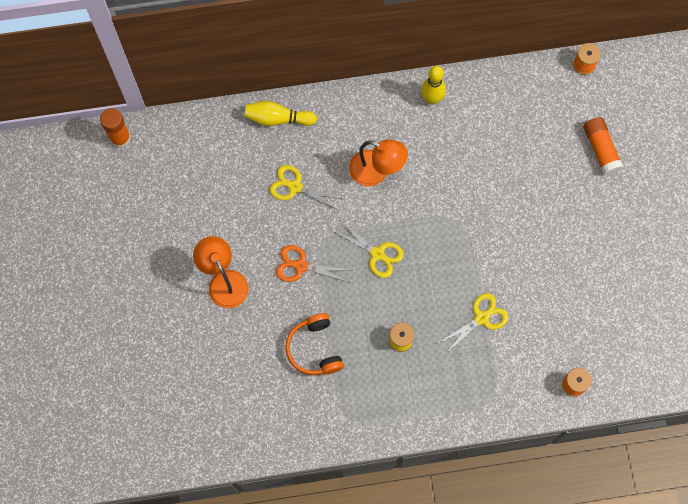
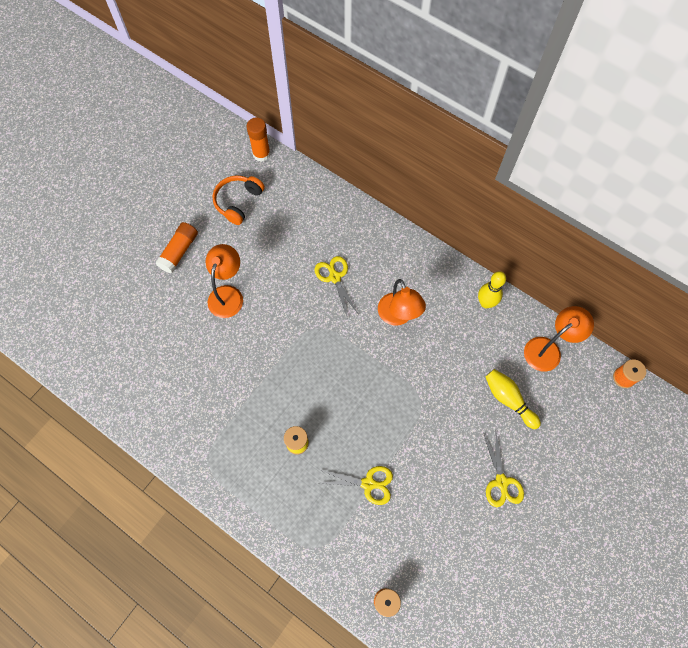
camera: 45 degrees right, 5 degrees down
(277, 118) = (369, 226): yellow bowling pin -> yellow bowling pin (508, 399)
(301, 266) = (285, 330): orange scissors -> none
(314, 349) = (236, 392): orange headphones -> orange headphones (238, 202)
(377, 254) = (342, 370): yellow scissors -> yellow scissors (501, 482)
(511, 93) = (548, 349): none -> orange lamp
(601, 149) = (578, 448): orange glue stick -> orange glue stick (179, 251)

